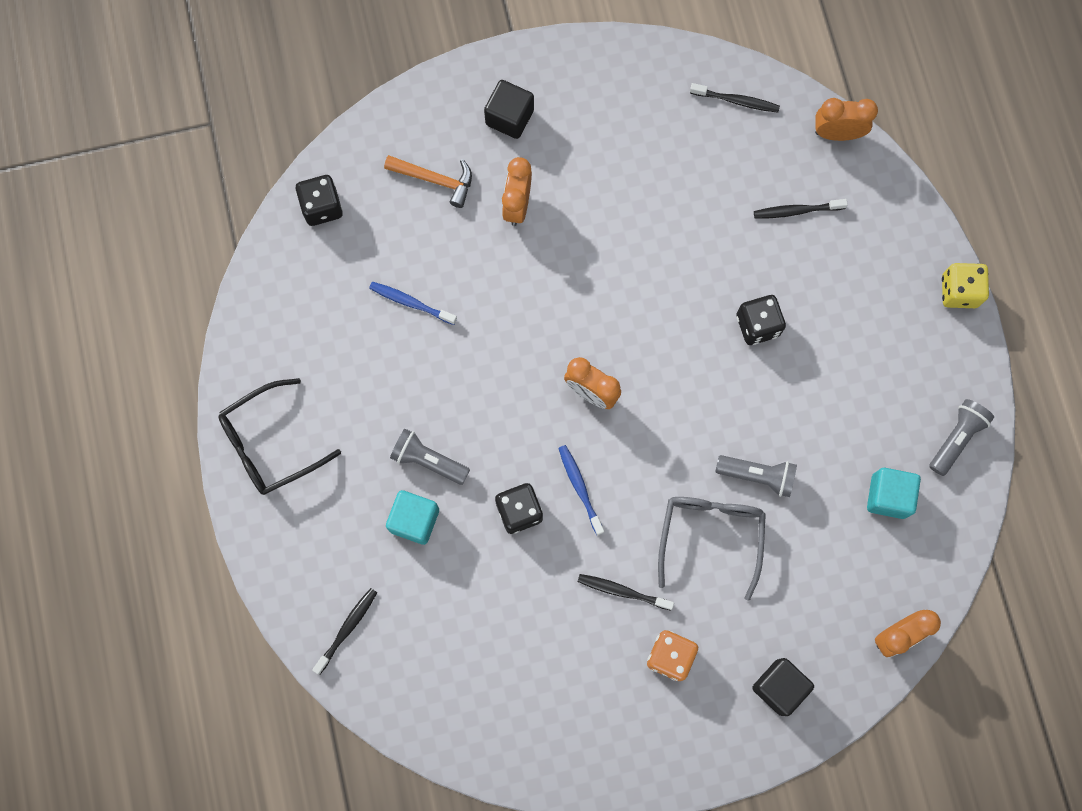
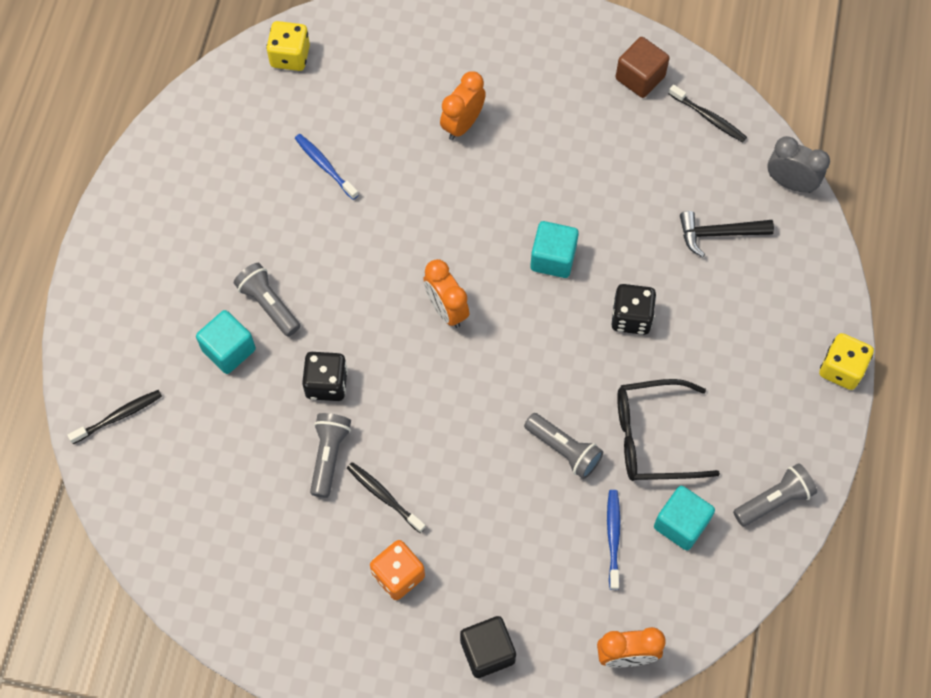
camera: 25 degrees right, 10 degrees down
(271, 443) = (139, 230): black glasses -> black glasses (653, 437)
(322, 207) = (290, 56): black dice -> yellow dice
(435, 180) = (401, 74): orange hammer -> none
(509, 117) = (494, 50): black cube -> none
(555, 577) = (329, 456): none -> grey flashlight
(580, 488) = (392, 387): blue toothbrush -> blue toothbrush (613, 537)
(656, 88) = (640, 78): none -> brown cube
(662, 300) = (553, 258): none -> turquoise cube
(710, 537) = (491, 485): grey glasses -> none
(796, 211) = (718, 234): black toothbrush -> black hammer
(837, 133) = (790, 183): orange clock -> grey clock

